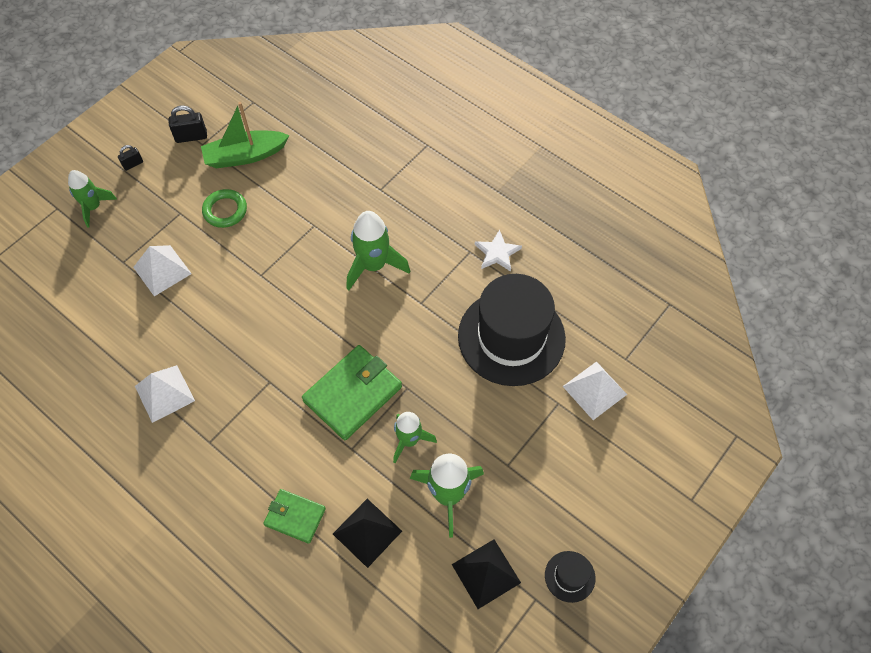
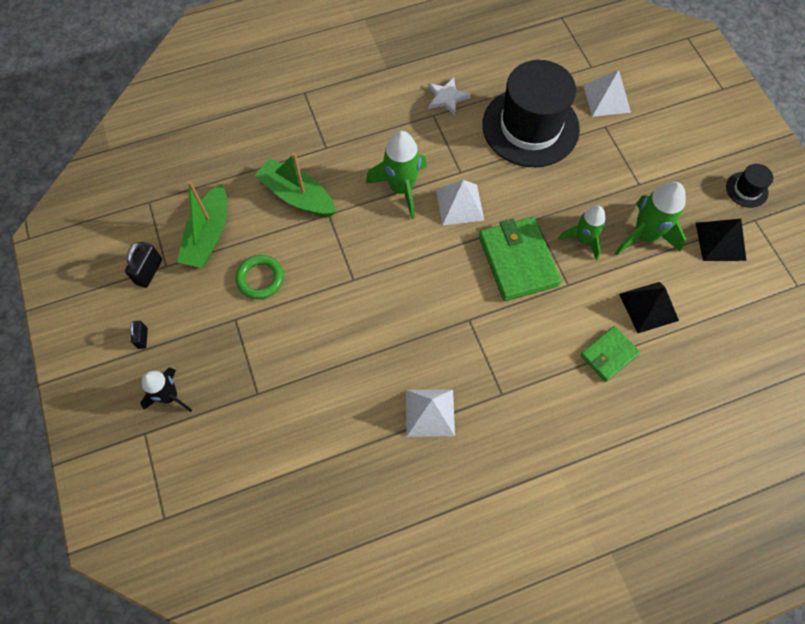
camera: 60 degrees left, 5 degrees up
(93, 207) = (170, 396): green rocket -> black rocket
(162, 270) = (291, 361): white pyramid -> white pyramid (459, 204)
(318, 194) = (297, 196): none -> green boat

